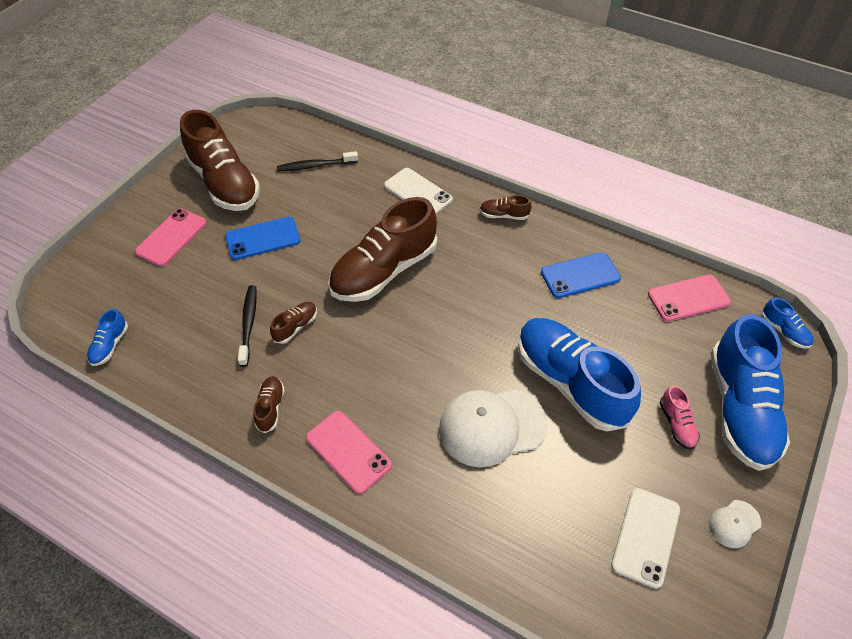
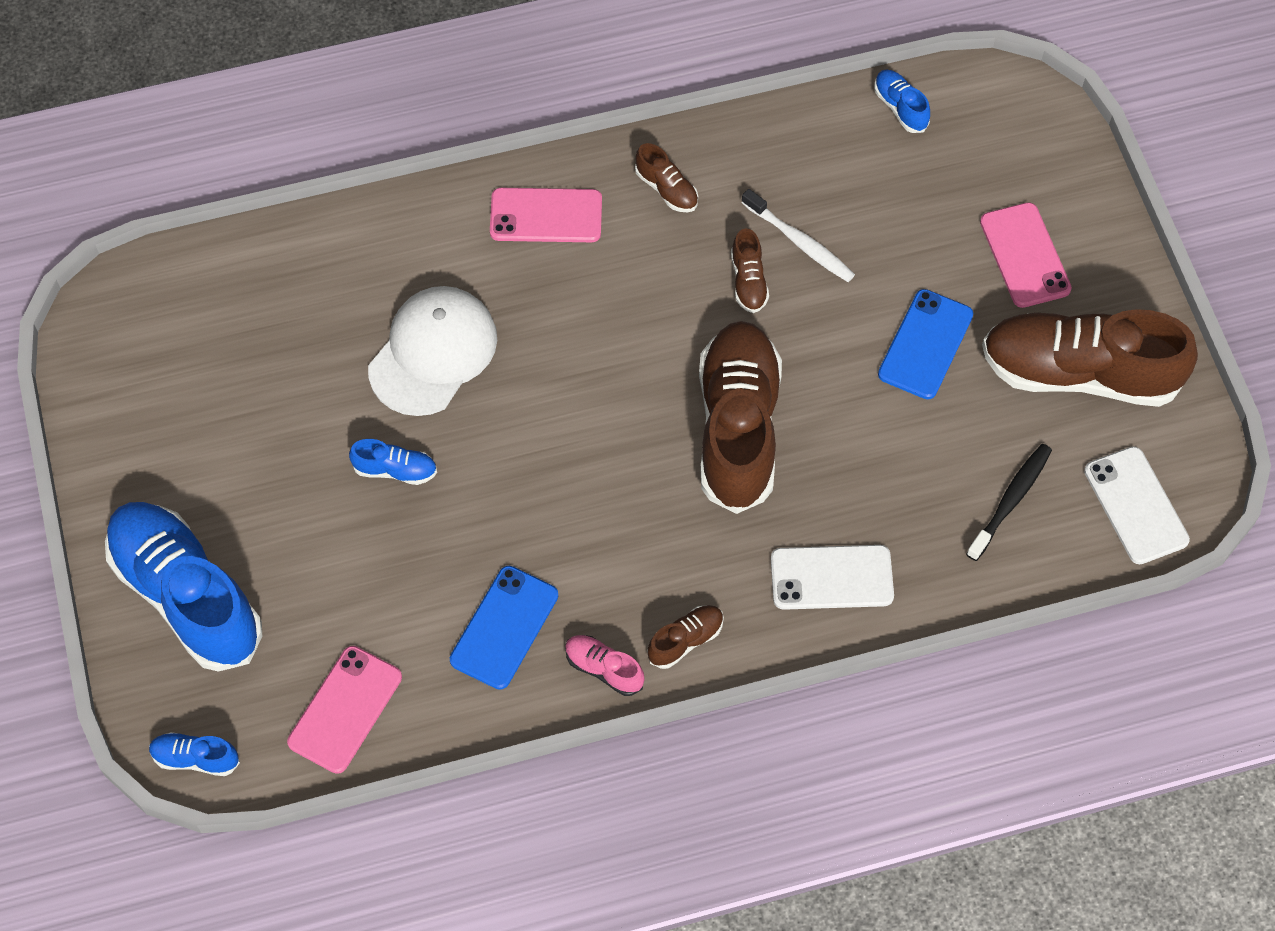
camera: 135 degrees right, 10 degrees up
(248, 324) = (800, 242): black toothbrush -> white toothbrush
(570, 382) = (395, 470): blue shoe -> blue shoe, size x0.42
(646, 537) = (197, 372): white phone -> white phone (1135, 505)
(677, 424) = (244, 517): pink shoe -> pink shoe (604, 669)
(734, 524) = (118, 454): white cap -> none

